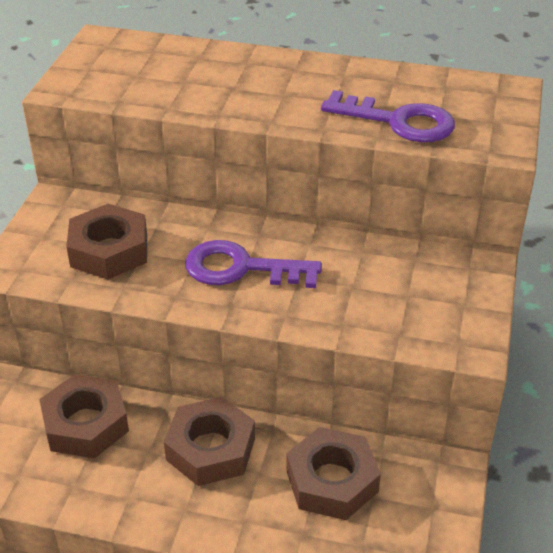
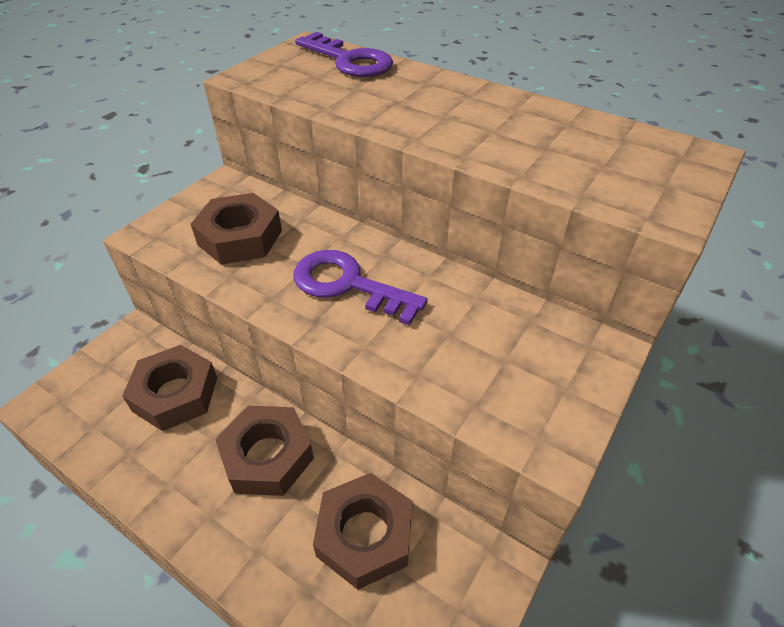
camera: 20 degrees right, 5 degrees up
(399, 121) = (553, 164): purple key -> purple key (350, 60)

